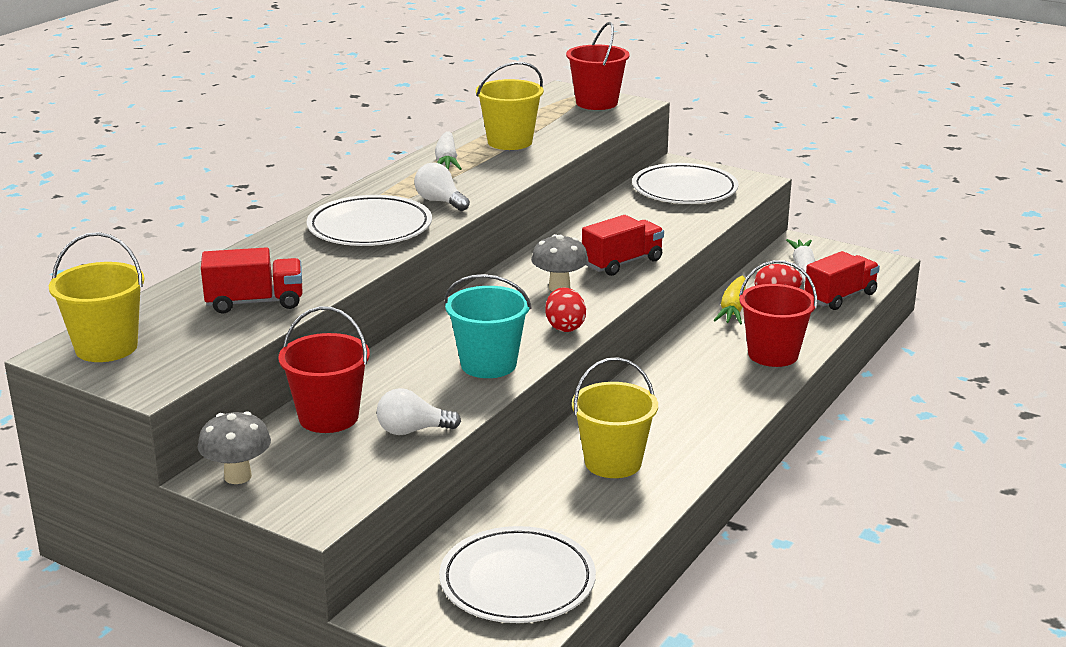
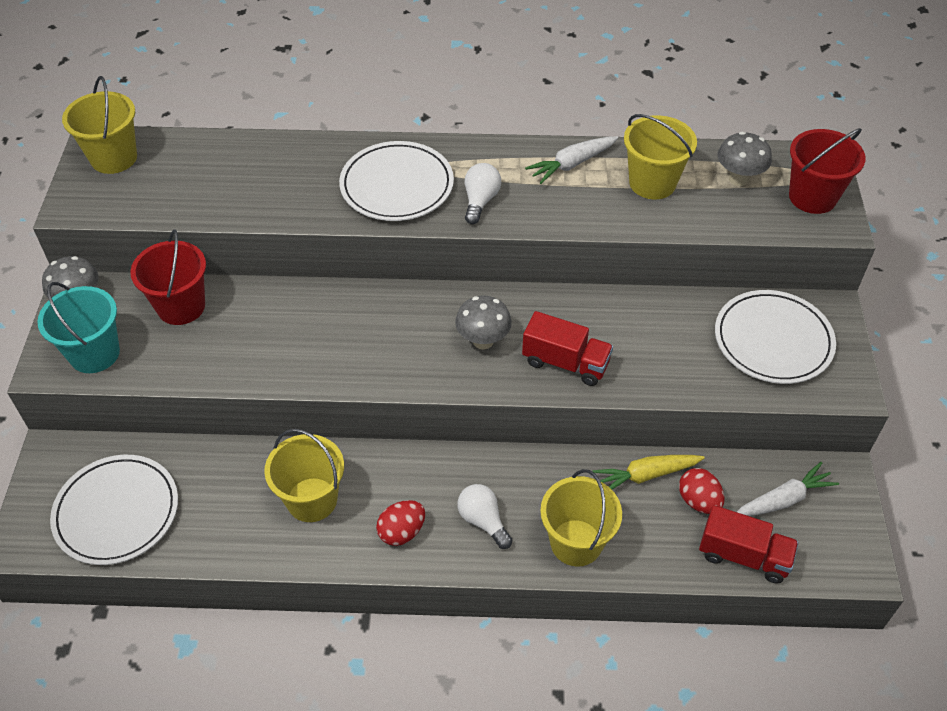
camera: 60 degrees right, 25 degrees up
(255, 302) = (223, 191): red truck -> none
(412, 431) = (186, 362): white light bulb -> white light bulb (483, 521)
(488, 364) = (314, 358): turquoise bucket -> turquoise bucket (94, 353)
(546, 117) = (738, 179): none -> grey mushroom
(565, 327) = (411, 377): red egg -> red egg (402, 532)
(773, 354) = (576, 542): red bucket -> yellow bucket

